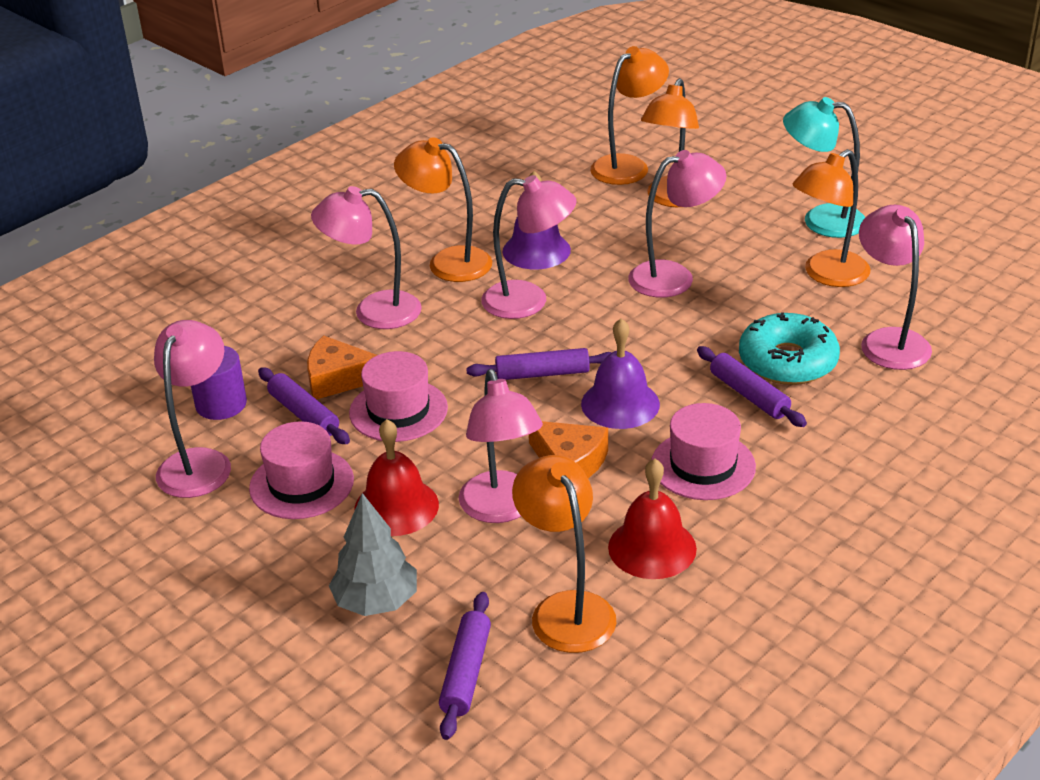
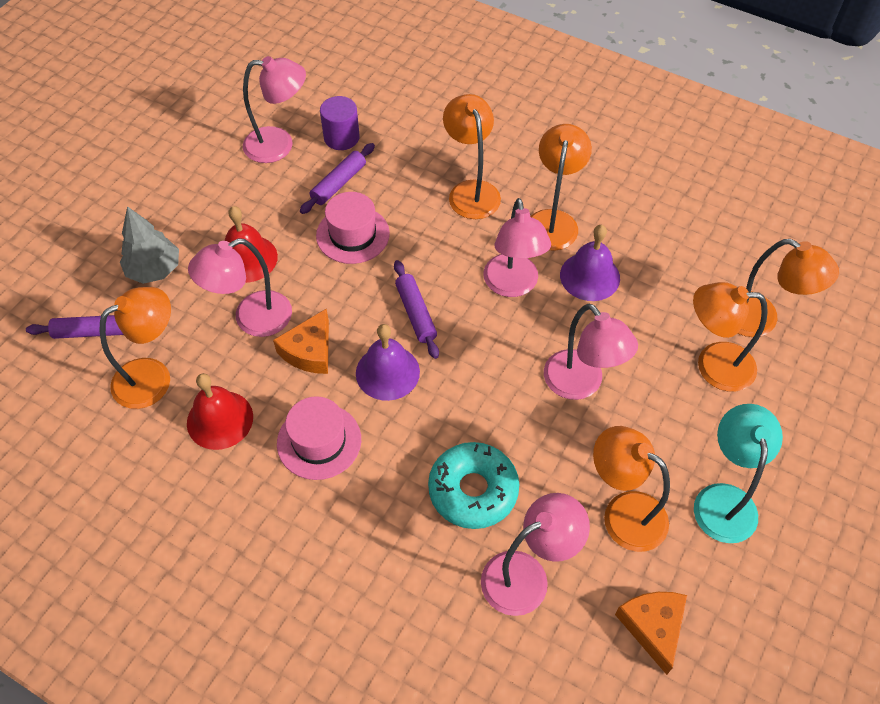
camera: 75 degrees right, 20 degrees up
(301, 484) = (264, 202): pink hat -> none
(338, 378) = (383, 191): orange cheese -> orange cheese (653, 627)
(373, 311) = (471, 191): pink lamp -> orange lamp
(749, 395) = (418, 465): purple rolling pin -> none

